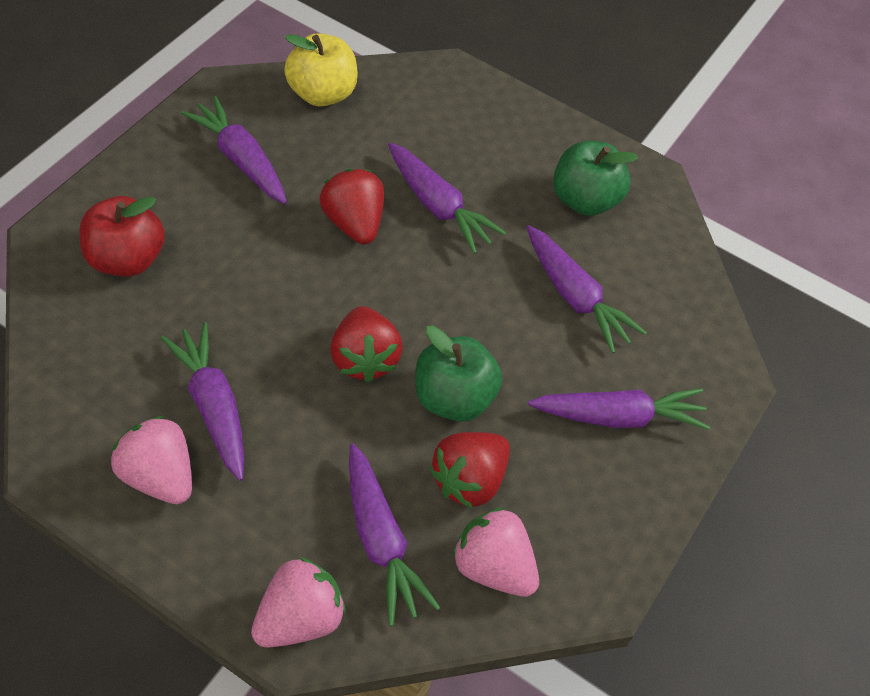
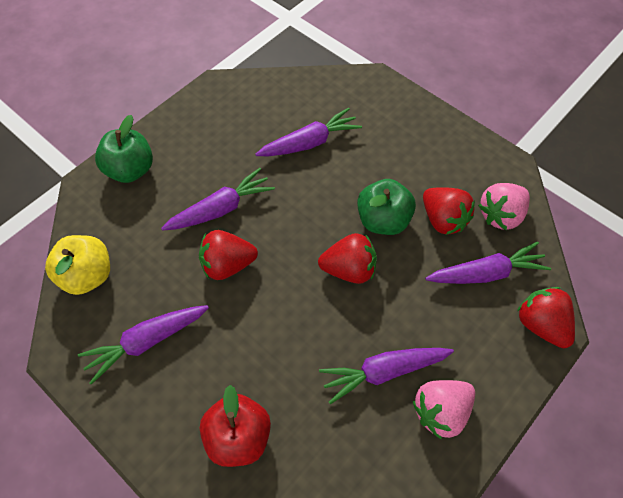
camera: 75 degrees left, 5 degrees up
(299, 618) = (541, 324): pink strawberry -> red strawberry
(585, 200) = (230, 124): green apple -> green apple (130, 170)
(619, 416) = (400, 136): purple carrot -> none

